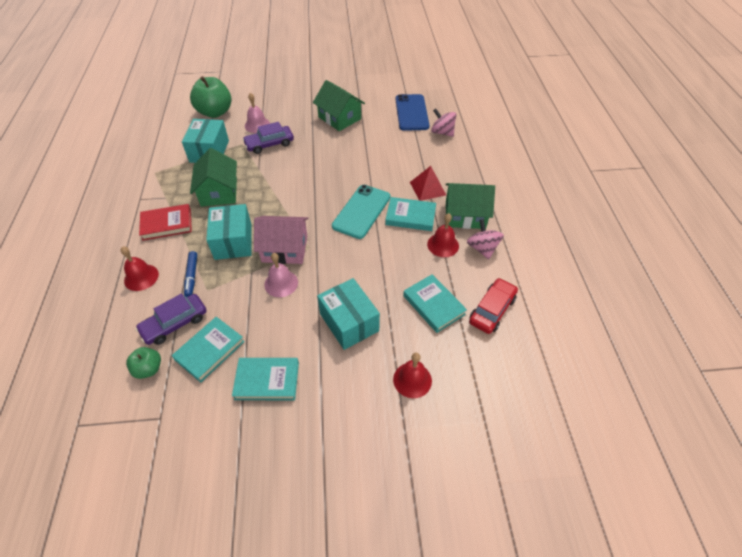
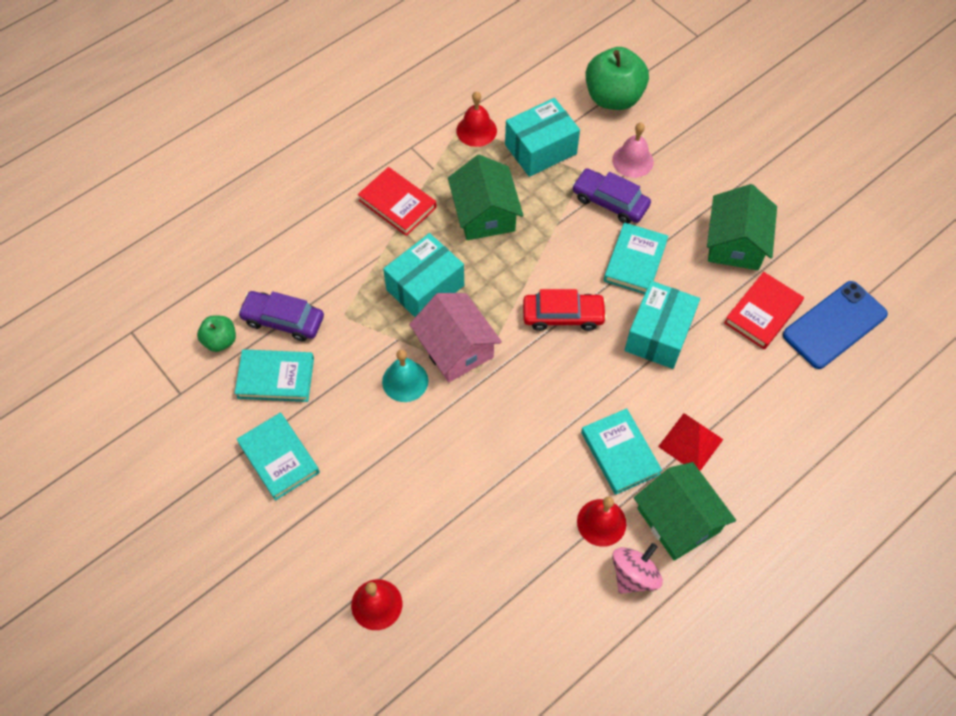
camera: 55 degrees right, 10 degrees up
(141, 277) = (313, 242): red bell -> red bell (476, 130)
(192, 276) = (349, 287): blue marker -> none
(219, 192) = (485, 214): green house -> green house turned 60 degrees counterclockwise
(281, 283) = (405, 381): pink bell -> turquoise bell
(349, 322) = (404, 489): turquoise box -> turquoise box (658, 334)
(361, 211) = (581, 390): turquoise phone -> none
(384, 129) = (762, 313): none -> red book
(433, 305) = (495, 567): turquoise book -> turquoise book (635, 261)
(442, 132) = (827, 392): pink spinning top -> none
(492, 310) = (538, 641): red car -> red car (563, 316)

